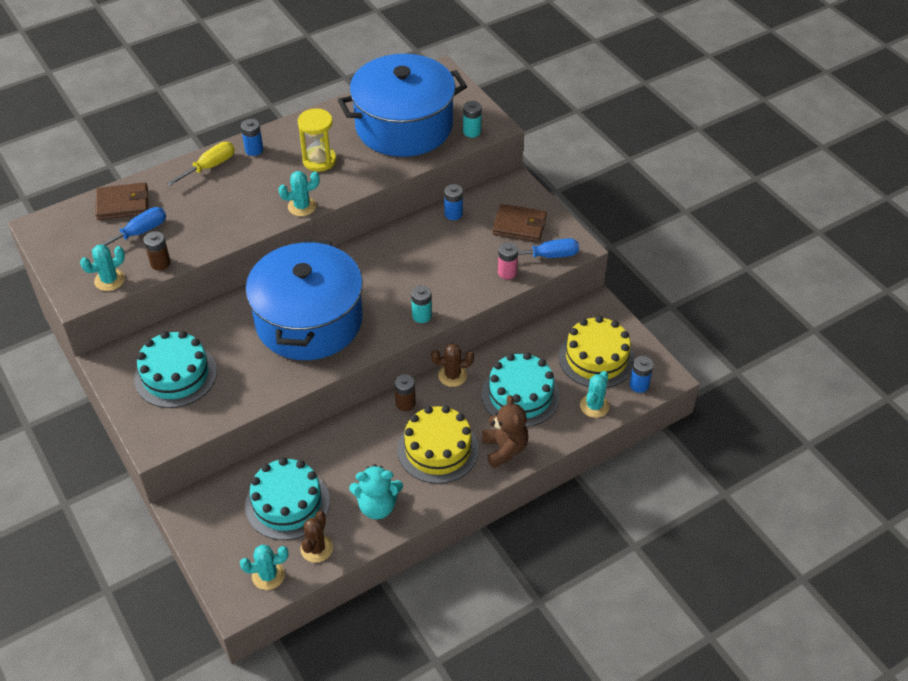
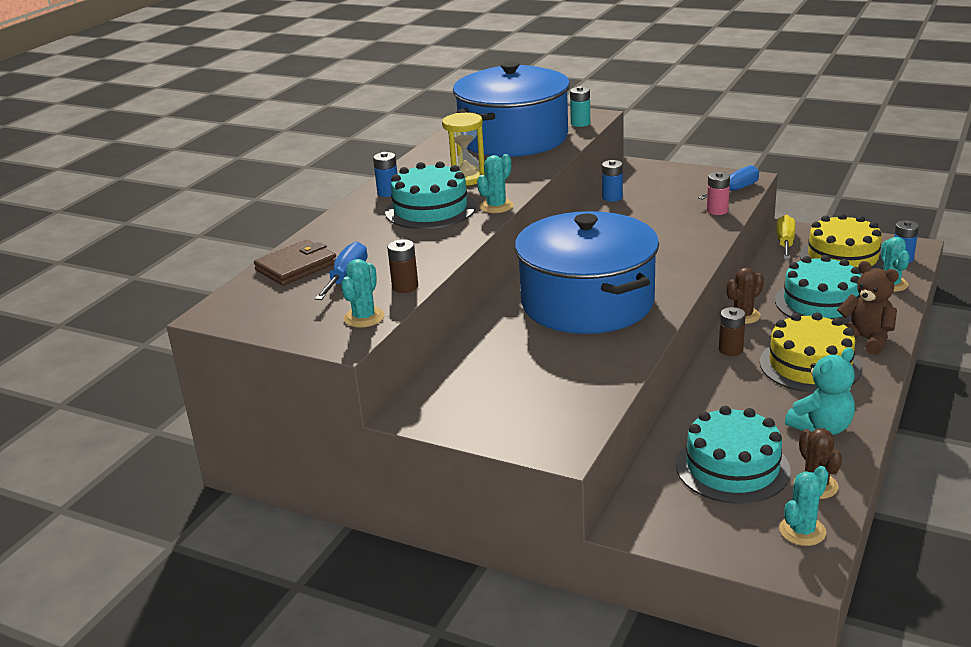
camera: 30 degrees left, 20 degrees down
(175, 375) = (506, 391): turquoise cake -> turquoise cake (430, 209)
(210, 166) = (357, 215): yellow screwdriver -> yellow screwdriver (785, 243)
(422, 316) = (688, 260): turquoise battery -> none
(519, 226) = (681, 184): brown wallet -> none

